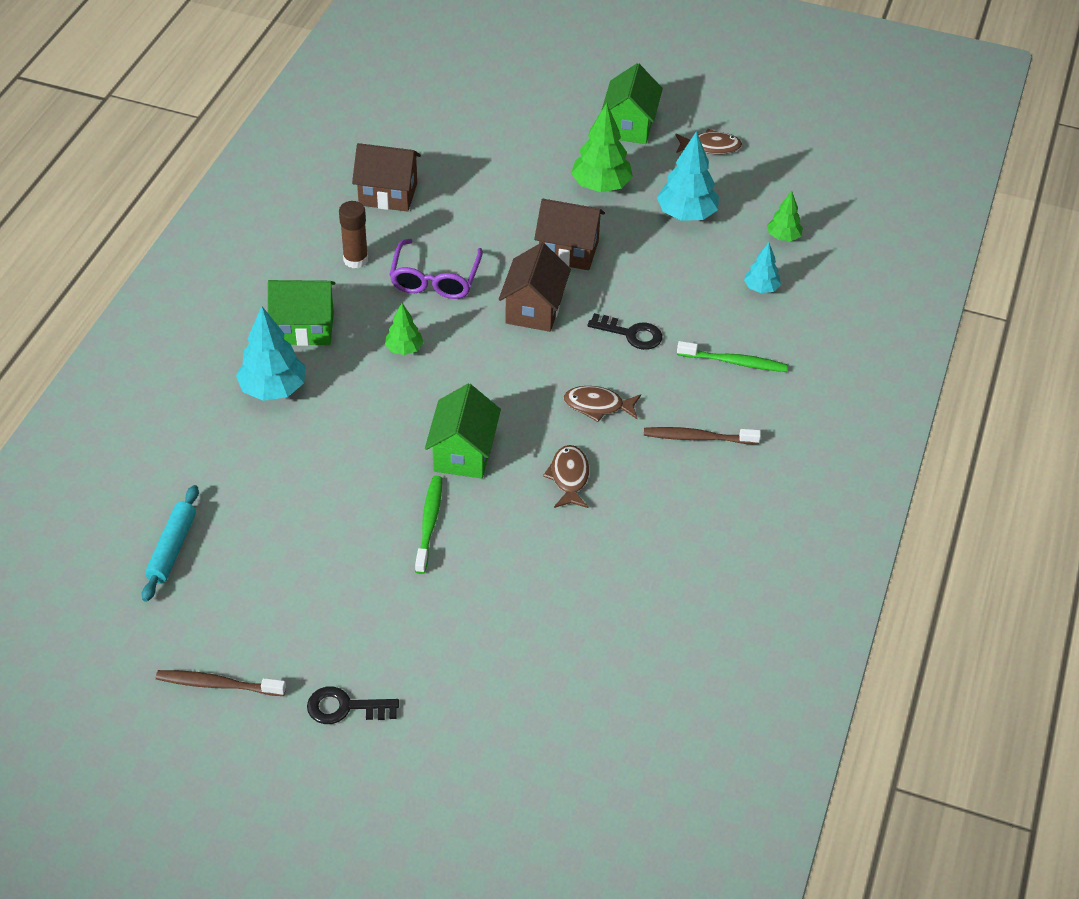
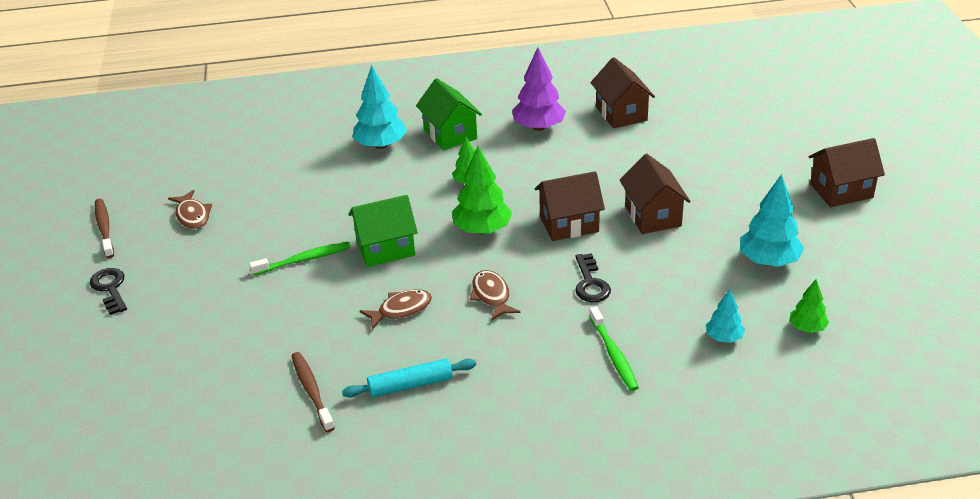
camera: 65 degrees right, 10 degrees down
(172, 548) = (209, 165): turquoise rolling pin -> turquoise rolling pin (410, 385)
(355, 260) = (538, 127): brown glue stick -> purple tree
(435, 278) = (555, 167): purple glasses -> none
(601, 186) = (748, 203): green tree -> green tree (482, 230)
(629, 126) = (841, 191): green house -> brown house
(698, 438) = (502, 365): brown toothbrush -> brown toothbrush (312, 391)
(710, 147) = (873, 243): brown fish -> brown fish (192, 216)

